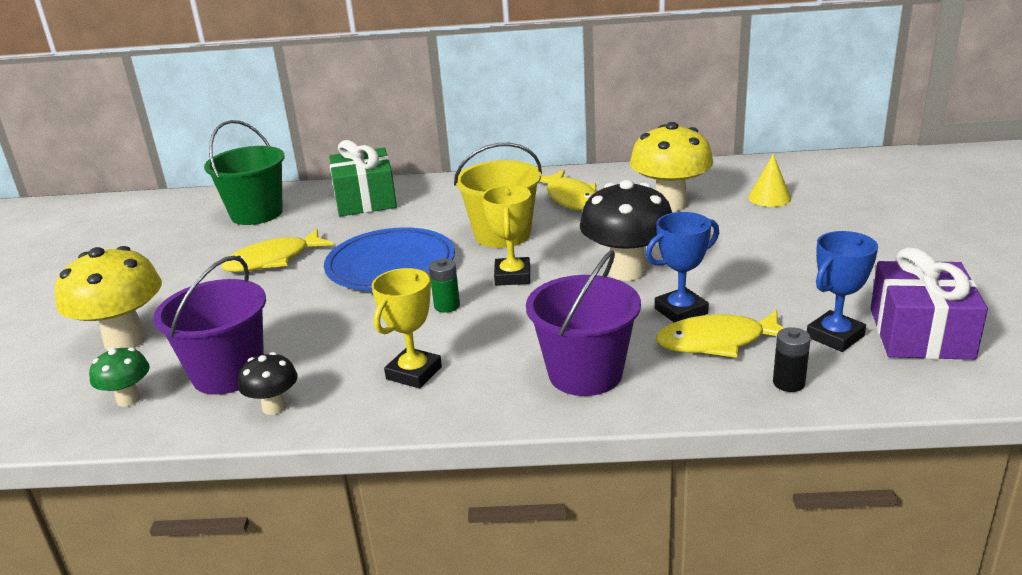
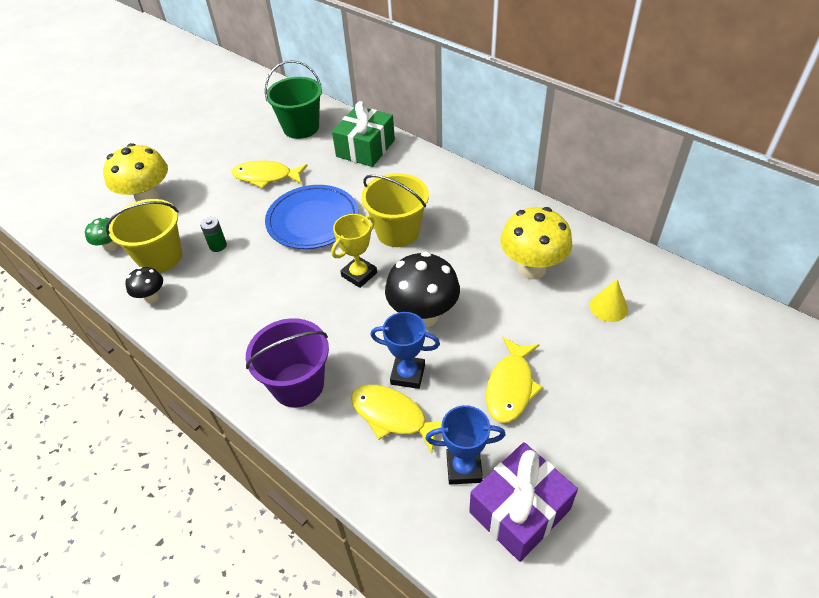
camera: 40 degrees right, 20 degrees up
(228, 373) = (160, 257): purple bucket -> yellow bucket
(414, 373) = (228, 319): yellow trophy -> none
(447, 306) = (299, 276): green battery -> green battery (218, 246)
(571, 198) = (478, 221): yellow fish -> yellow fish (510, 387)
(788, 383) = (385, 481): black battery -> none

